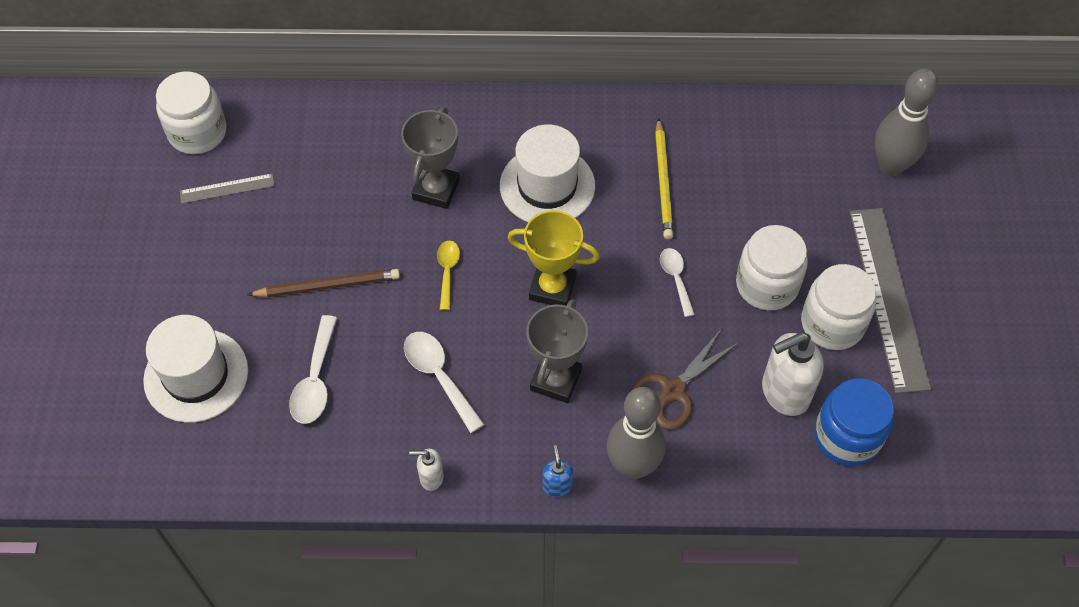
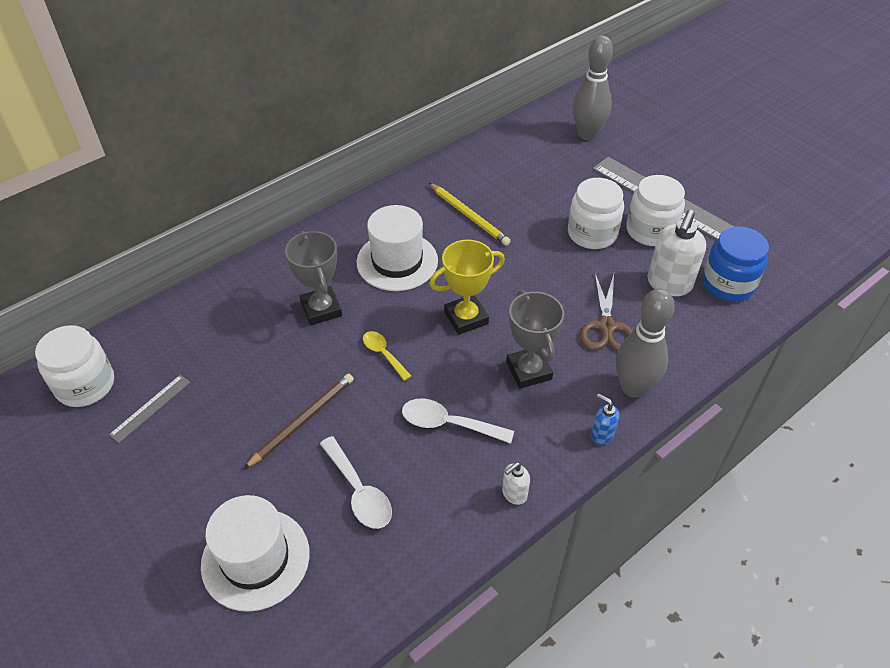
camera: 40 degrees left, 10 degrees down
(676, 279) = (536, 263): white spoon -> none

